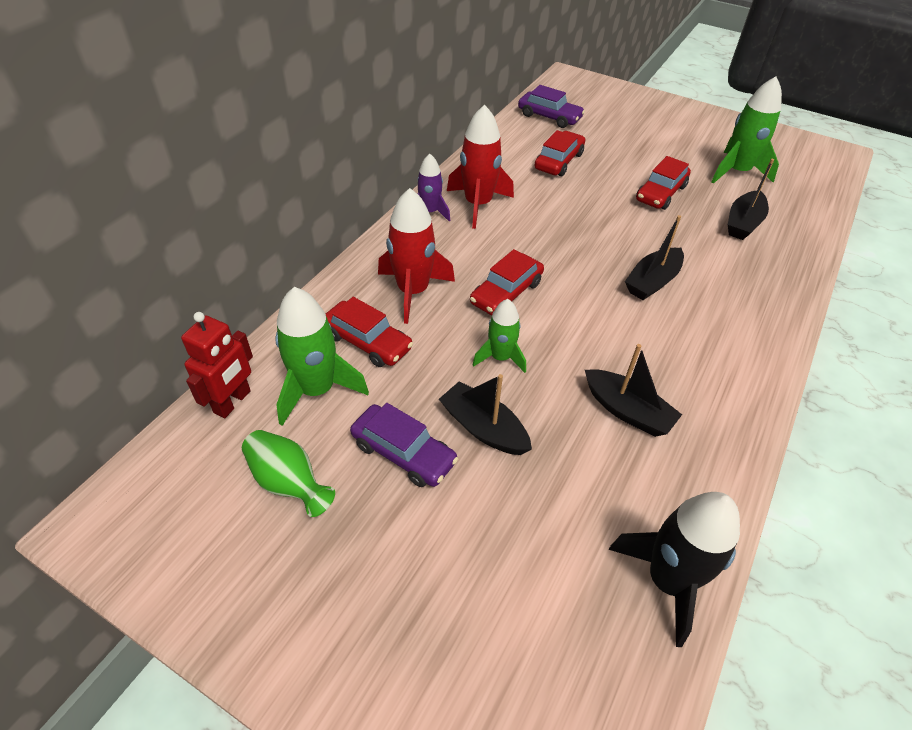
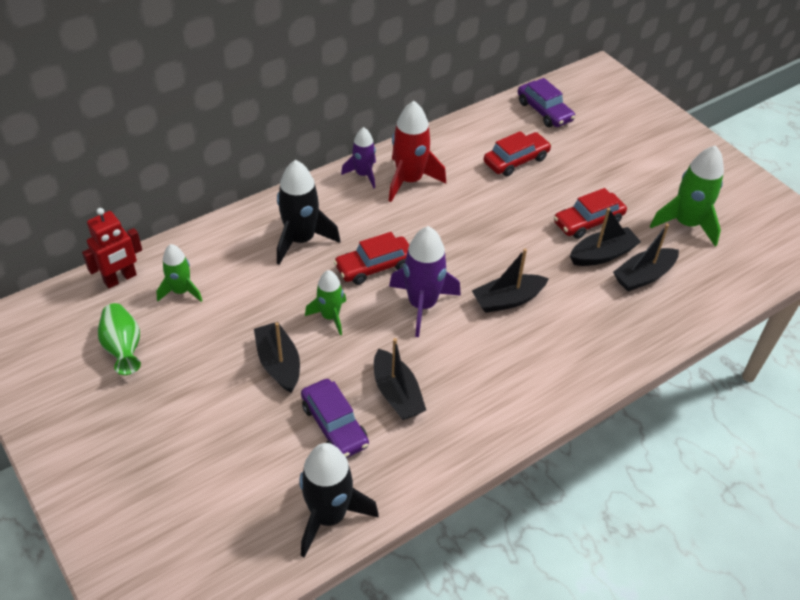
camera: 25 degrees right, 0 degrees up
(317, 390) = (181, 291): green rocket -> green rocket, size x0.62
(367, 342) = (239, 268): red car -> none
(403, 453) = (210, 358): purple car -> purple car (334, 425)
(413, 291) = (301, 240): red rocket -> black rocket
(580, 313) = (422, 305): none -> purple rocket
(695, 216) = (602, 254): none -> black boat

